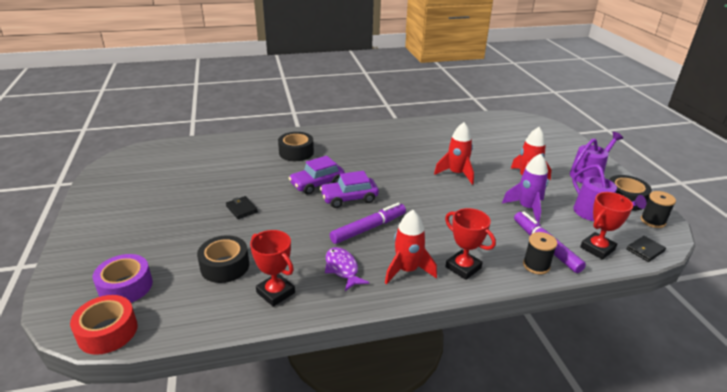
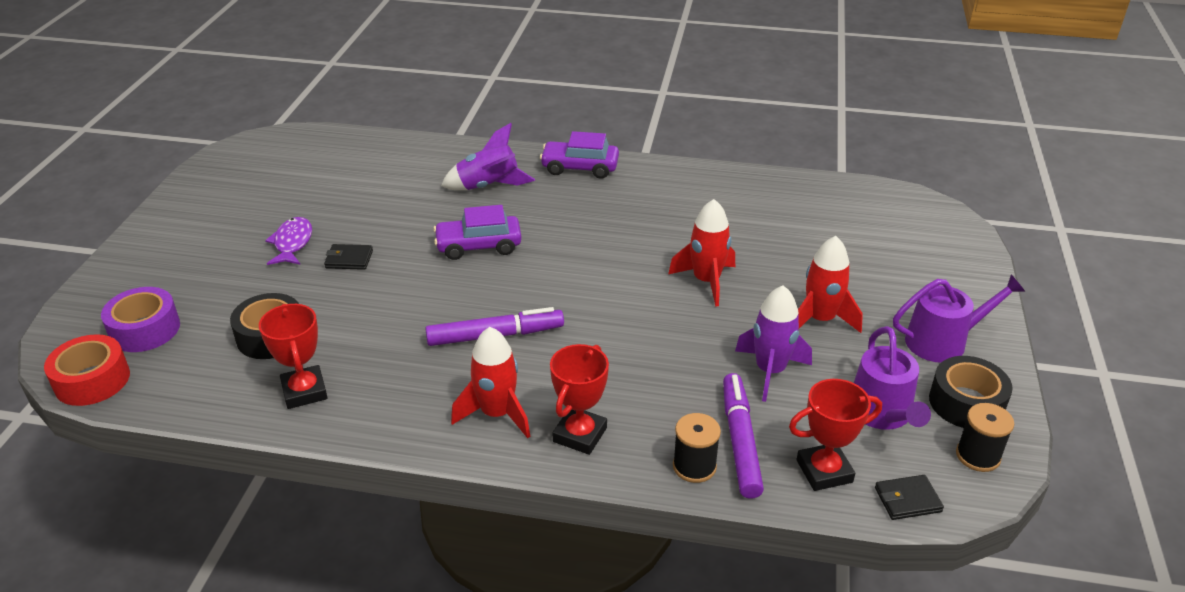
camera: 25 degrees right, 5 degrees up
(241, 209) = (349, 259): black wallet -> black wallet turned 75 degrees counterclockwise
(296, 152) = (488, 186): black tape -> purple rocket
(342, 269) = (412, 385): purple fish -> purple fish (292, 243)
(349, 198) = (505, 281): purple car -> purple car (580, 168)
(463, 267) = (580, 435): red trophy -> red trophy turned 45 degrees clockwise

